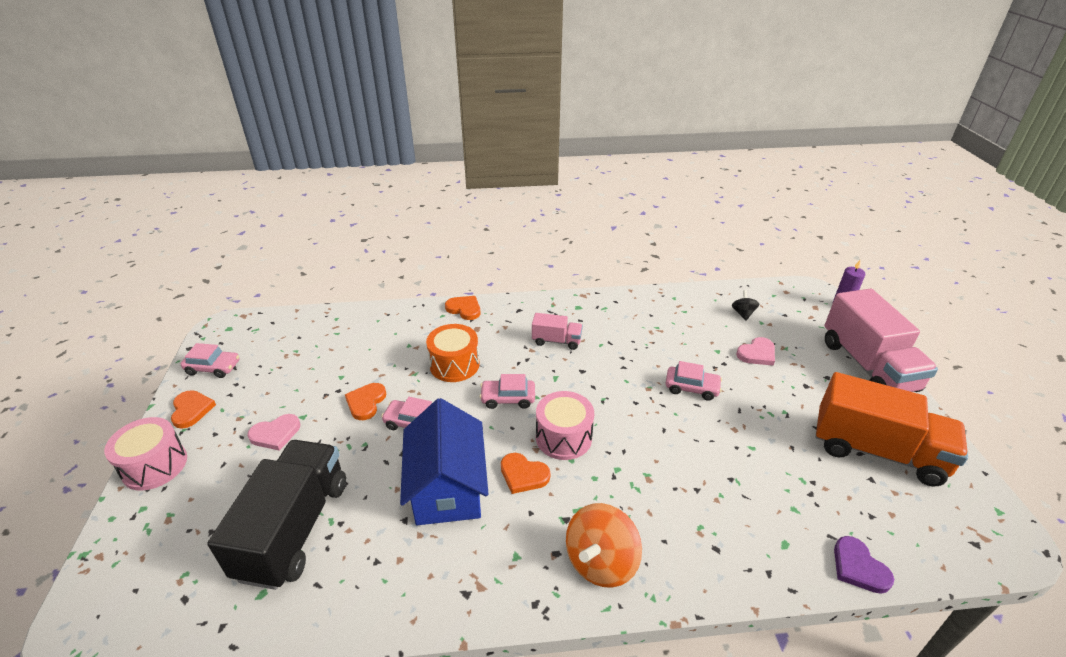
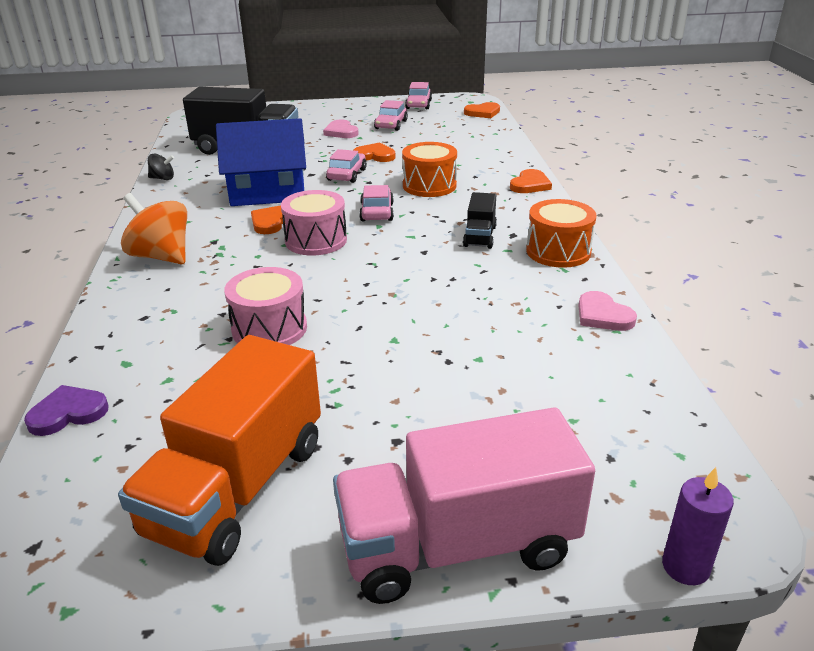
camera: 90 degrees right, 5 degrees down
(155, 466) = (316, 106): pink drum -> pink drum (269, 328)
(191, 410) = (370, 106): orange heart -> orange heart (483, 112)
(556, 341) = (479, 236): pink truck -> black truck
(580, 307) = (558, 251): none -> orange drum
(691, 388) = (392, 326): pink car -> pink car (391, 125)
(743, 313) = (594, 401): black spinning top -> black spinning top (162, 178)
(757, 354) = (477, 399): pink heart -> pink heart (603, 315)

